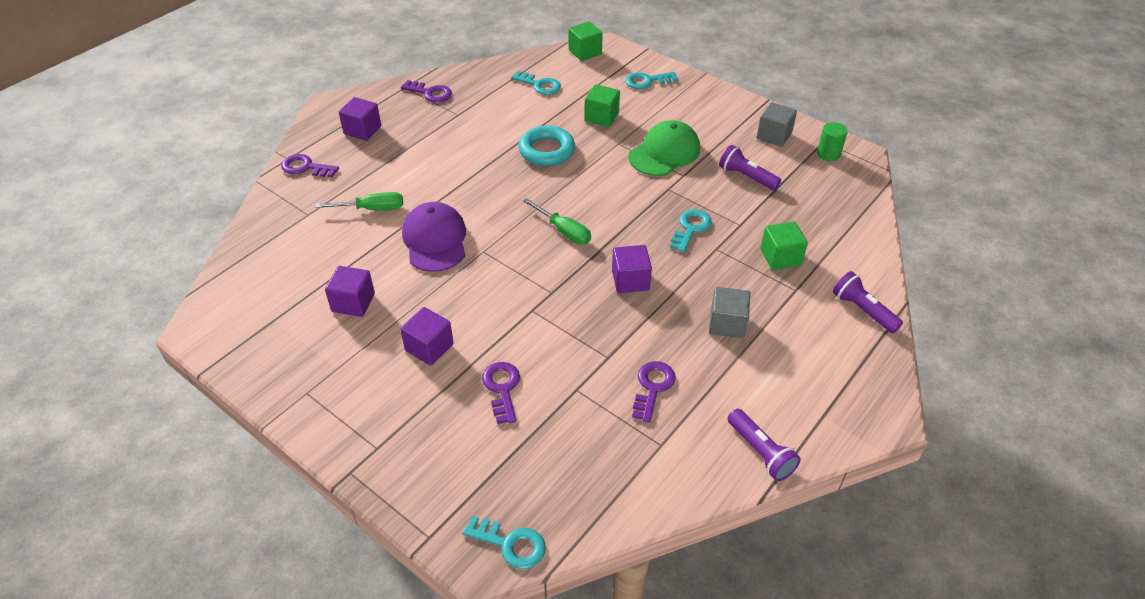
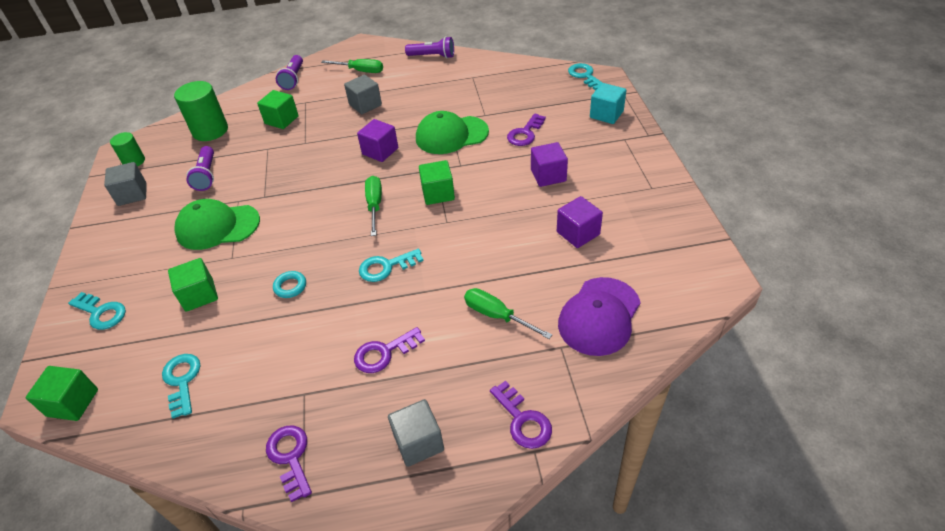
camera: 135 degrees left, 0 degrees up
(362, 130) = (418, 442): purple cube -> grey cube
(426, 478) = (606, 114): none -> turquoise cube
(435, 240) = (472, 251): purple cap -> purple cap (599, 316)
(520, 270) = (438, 193): none -> green cube
(546, 150) = (290, 286): turquoise ring -> turquoise ring, size x0.51
(582, 339) = (451, 135): none -> green cap
(653, 387) = (444, 98): purple key -> purple key (384, 353)
(691, 228) = (297, 162): turquoise key -> turquoise key (386, 267)
(760, 452) = (432, 56): purple flashlight -> purple flashlight turned 90 degrees clockwise
(809, 368) = (360, 71): none -> green screwdriver
(824, 210) = (210, 131): none -> green cylinder

